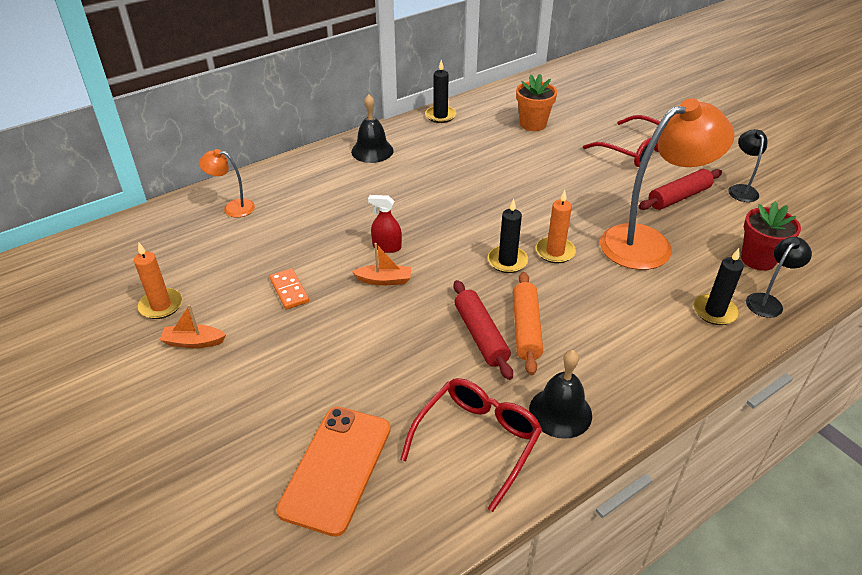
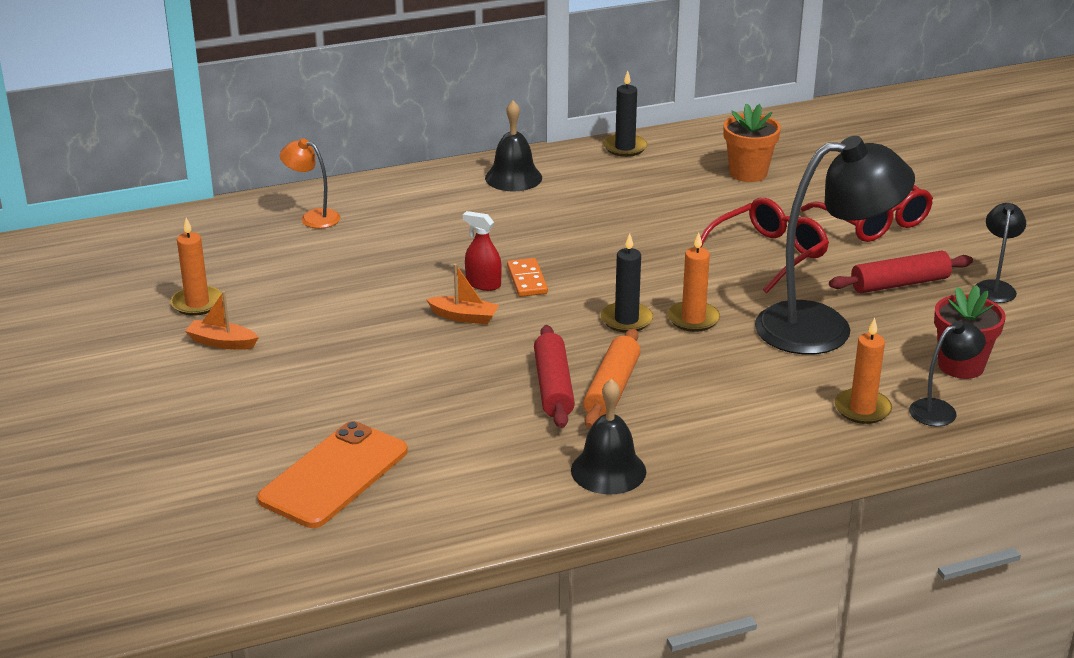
camera: 15 degrees right, 10 degrees down
(289, 290) = (347, 310): orange domino -> orange domino (527, 280)
(477, 441) = (499, 479): red glasses -> red glasses (768, 255)
(648, 243) = (823, 327): orange lamp -> black lamp
(714, 311) = (862, 409): black candle -> orange candle

